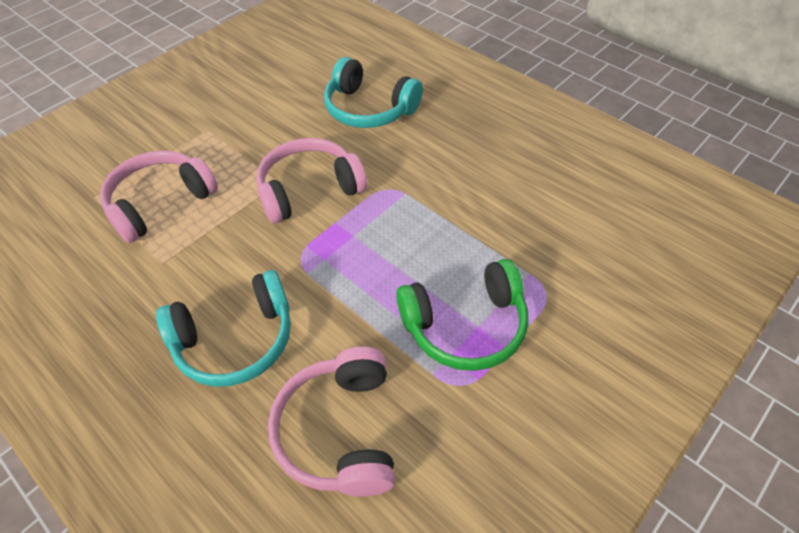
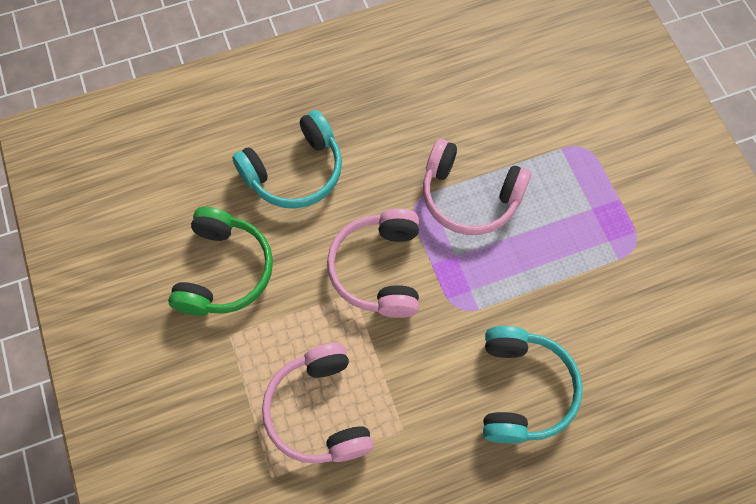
camera: 65 degrees left, 15 degrees up
(340, 431) = (638, 341): pink headphones -> pink headphones (469, 196)
(465, 326) = (588, 216): green headphones -> green headphones (224, 271)

